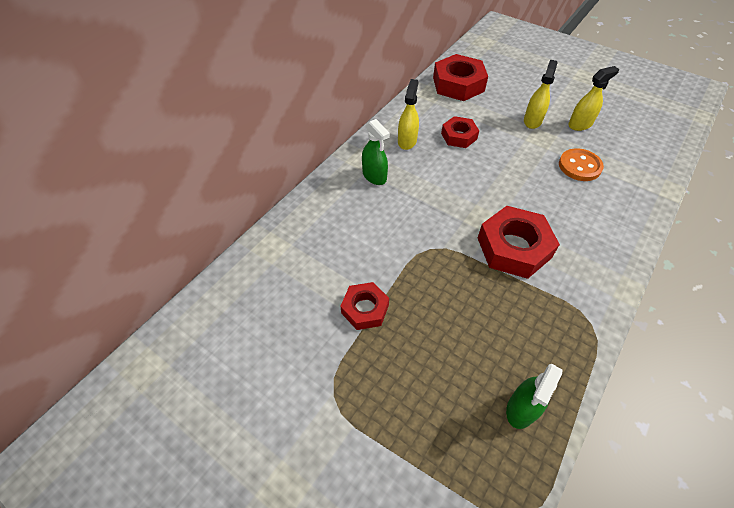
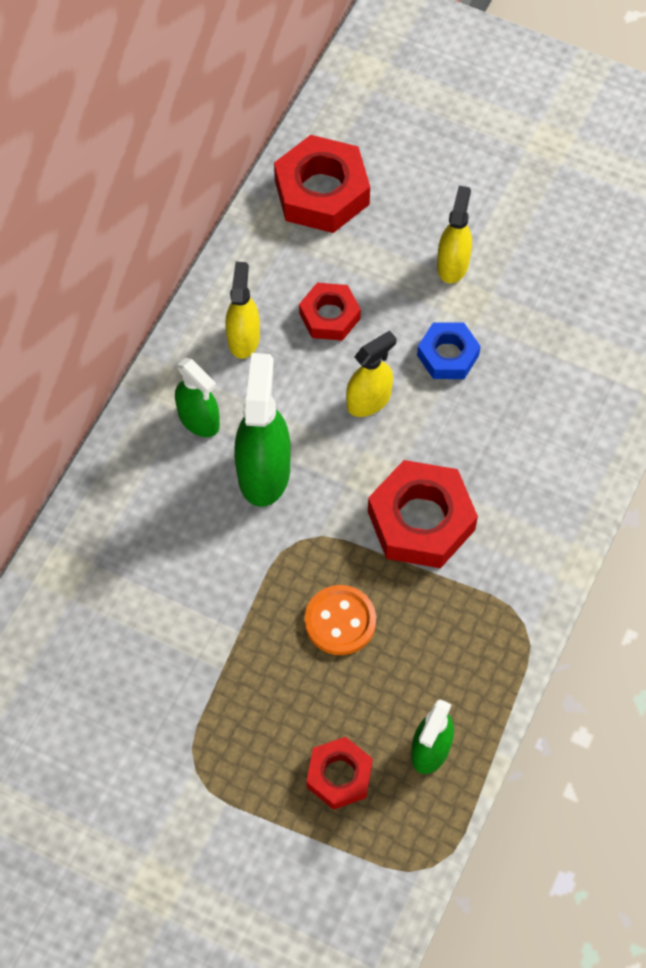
camera: 10 degrees left, 10 degrees up
(365, 309) = (217, 649): red nut -> red nut (339, 776)
(411, 207) = (264, 471): none -> green spray bottle
(530, 162) = (447, 355): none -> blue nut
(579, 166) = (525, 353): orange button -> orange button (340, 621)
(580, 124) = (532, 262): yellow spray bottle -> yellow spray bottle (369, 400)

